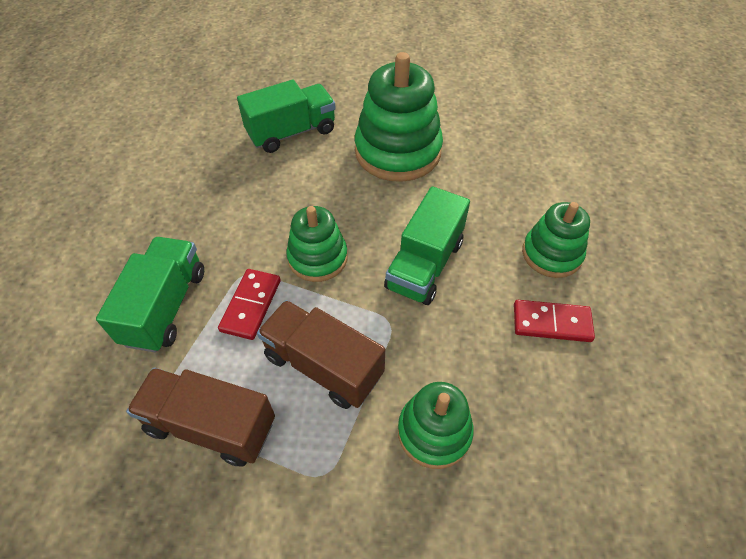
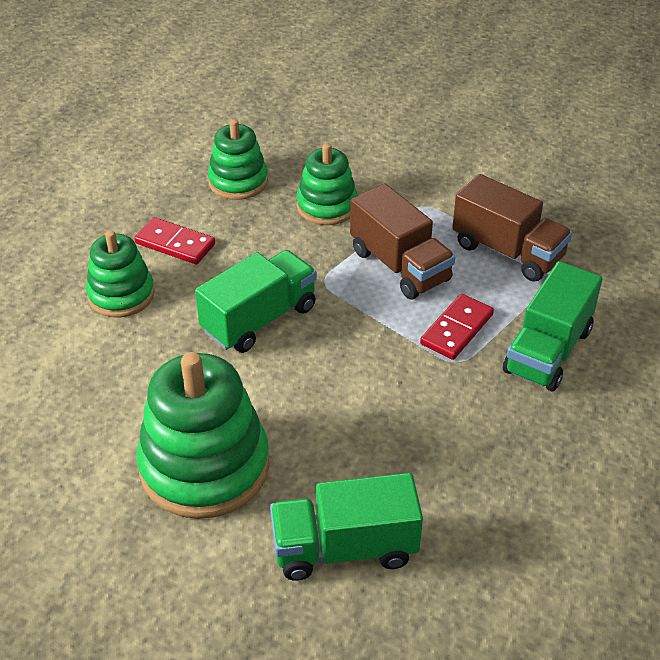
camera: 160 degrees left, 10 degrees down
(317, 258) = (371, 356): green stacking toy -> green stacking toy (238, 181)

